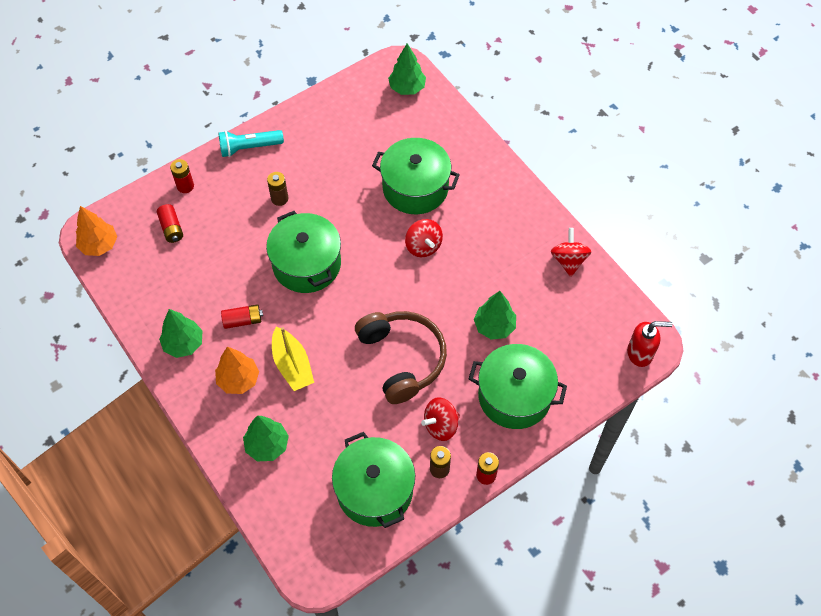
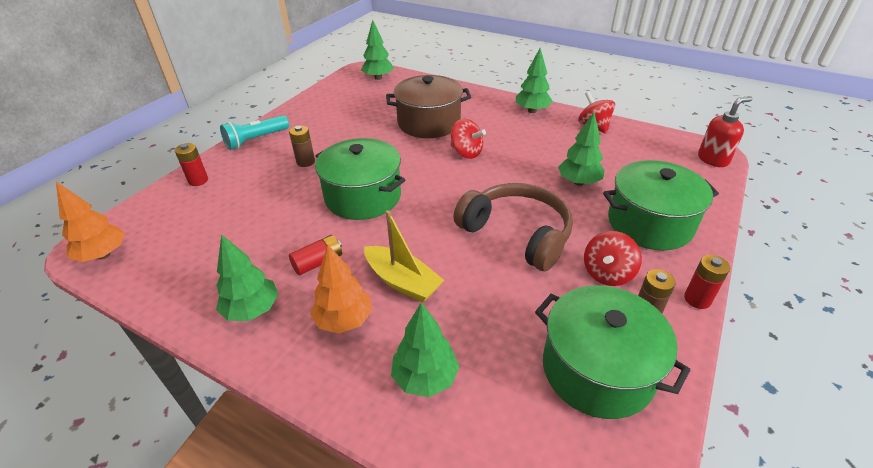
camera: 25 degrees left, 20 degrees down
(171, 228) = (194, 214): red battery -> none
(415, 188) = (429, 123): green pot -> brown pot
(527, 211) = (532, 111): none -> green tree

